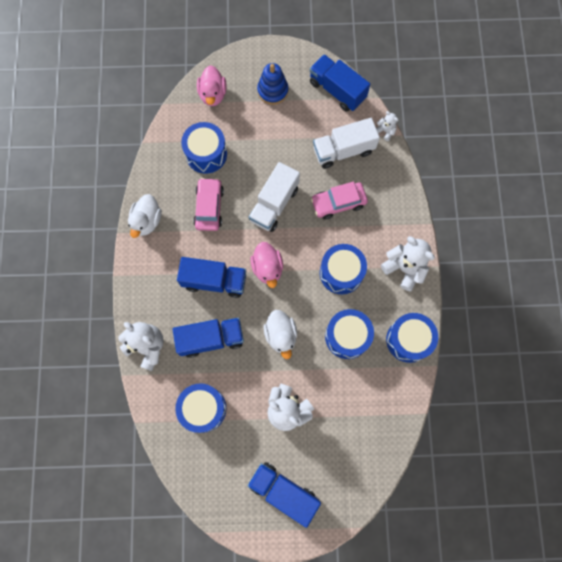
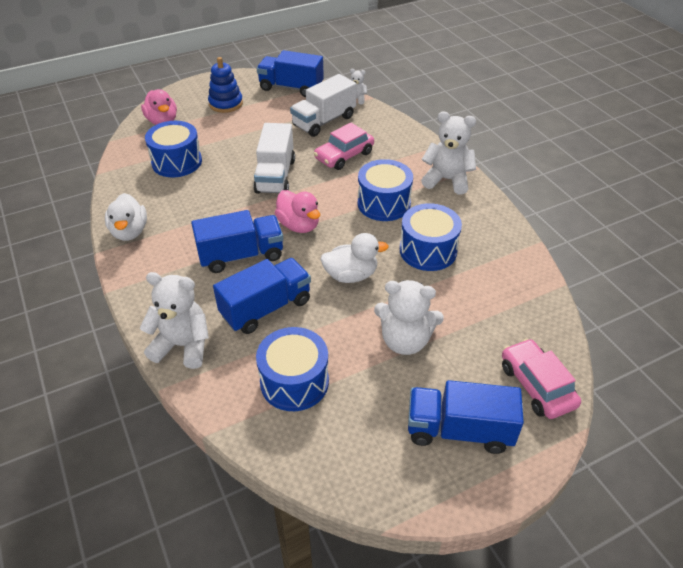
camera: 25 degrees left, 30 degrees down
(209, 207) = (201, 199): pink car -> pink car (536, 385)
(281, 335) = (351, 275): white duck -> white duck turned 60 degrees counterclockwise
(408, 340) = (495, 231): blue drum -> none

